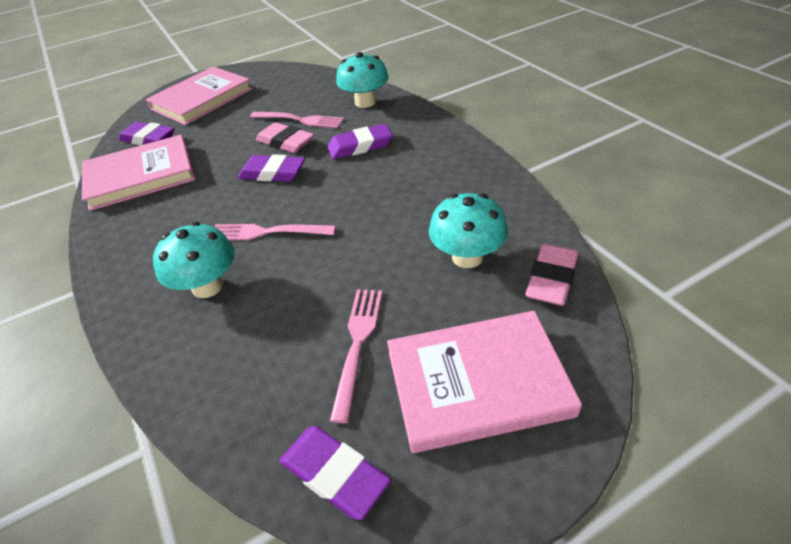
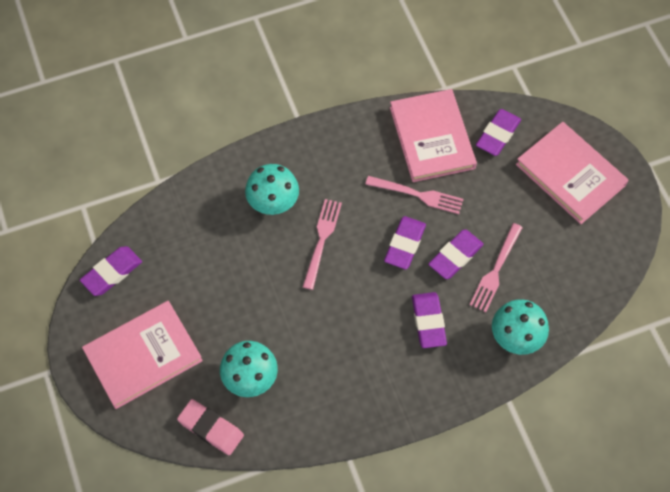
camera: 95 degrees right, 20 degrees up
(285, 142) = (455, 256): pink eraser -> purple eraser
(357, 344) = (192, 293): pink fork -> pink fork (418, 195)
(477, 383) = (143, 356): pink book -> pink book turned 60 degrees clockwise

